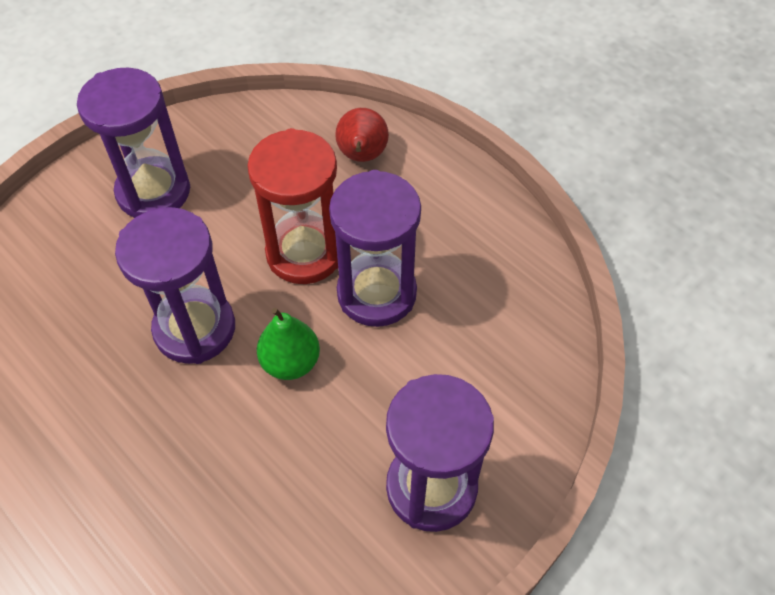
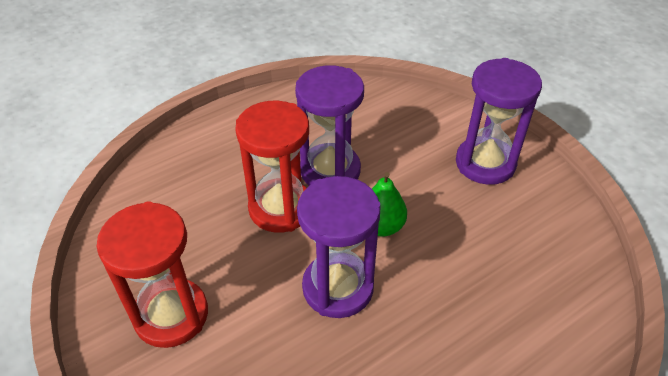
camera: 80 degrees left, 10 degrees down
(153, 192) = (171, 315): purple hourglass -> red hourglass
(362, 156) = (194, 163): red pear -> none

